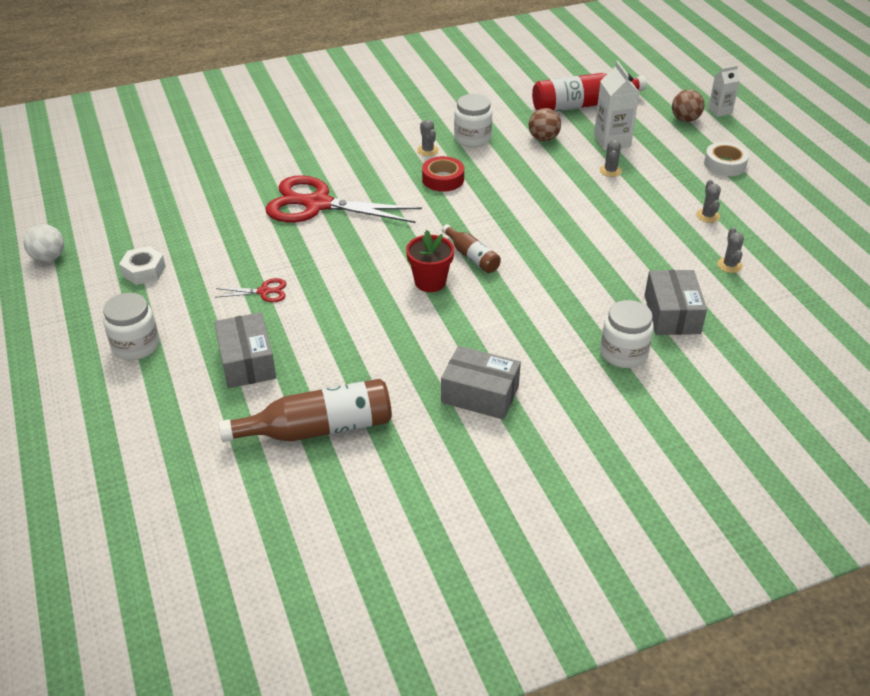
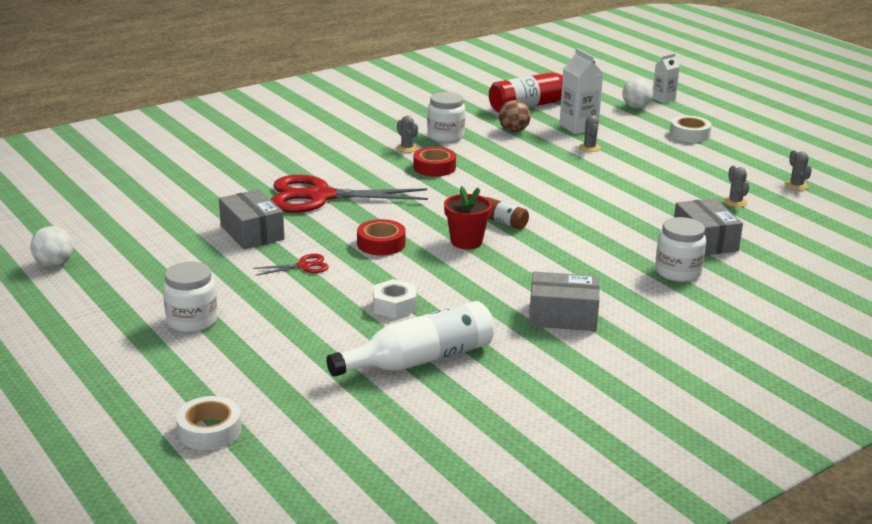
camera: 15 degrees left, 15 degrees down
(93, 483) = (209, 430): none -> white tape
(144, 271) = (166, 264): white nut -> white nut (394, 306)
(247, 362) = (318, 319): grey box -> grey box (252, 232)
(318, 428) = (420, 360): brown bottle -> white bottle
(347, 273) = (381, 244): none -> red tape
(685, 119) = (636, 107): brown ball -> white ball
(707, 216) = (696, 170): grey cactus -> grey cactus (796, 185)

